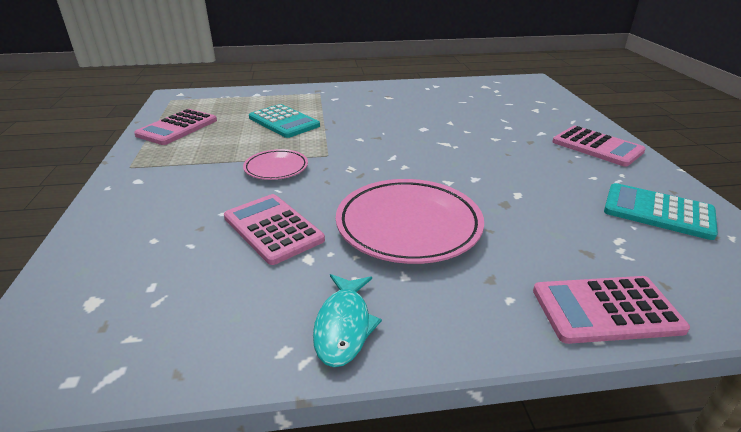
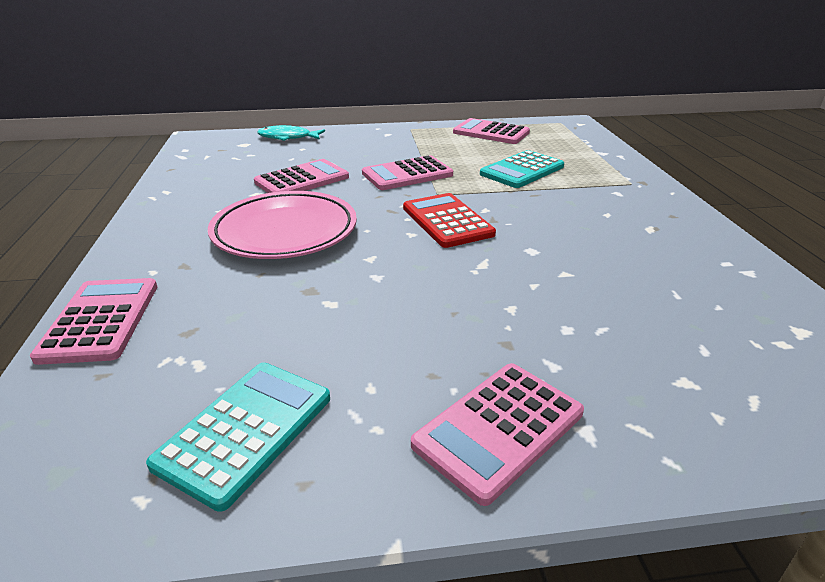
camera: 90 degrees right, 0 degrees up
(276, 168) = (407, 174): pink plate -> pink calculator
(344, 326) = (173, 207): turquoise fish -> turquoise fish (288, 137)
(381, 152) = (447, 221): none -> red calculator

